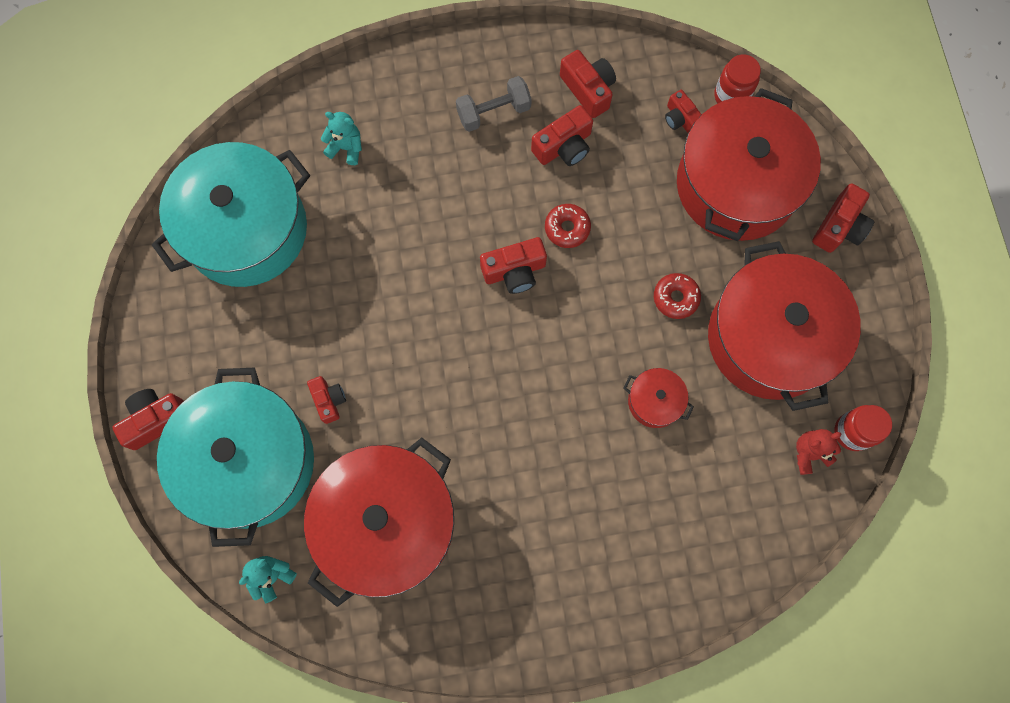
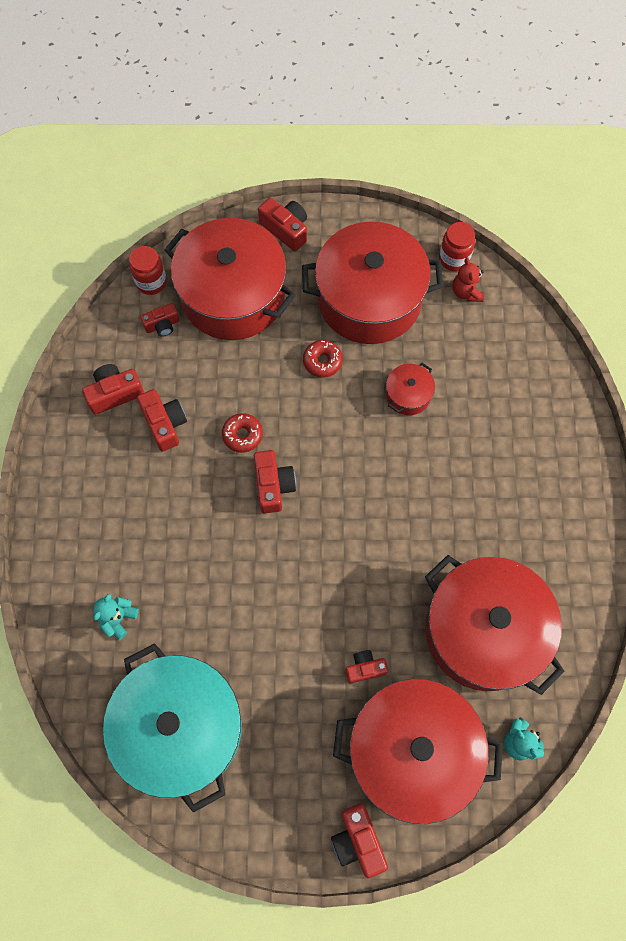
camera: 80 degrees left, 5 degrees down
(249, 462) = (412, 751): turquoise pot -> red pot
(494, 112) = (116, 477): grey dumbbell -> none

